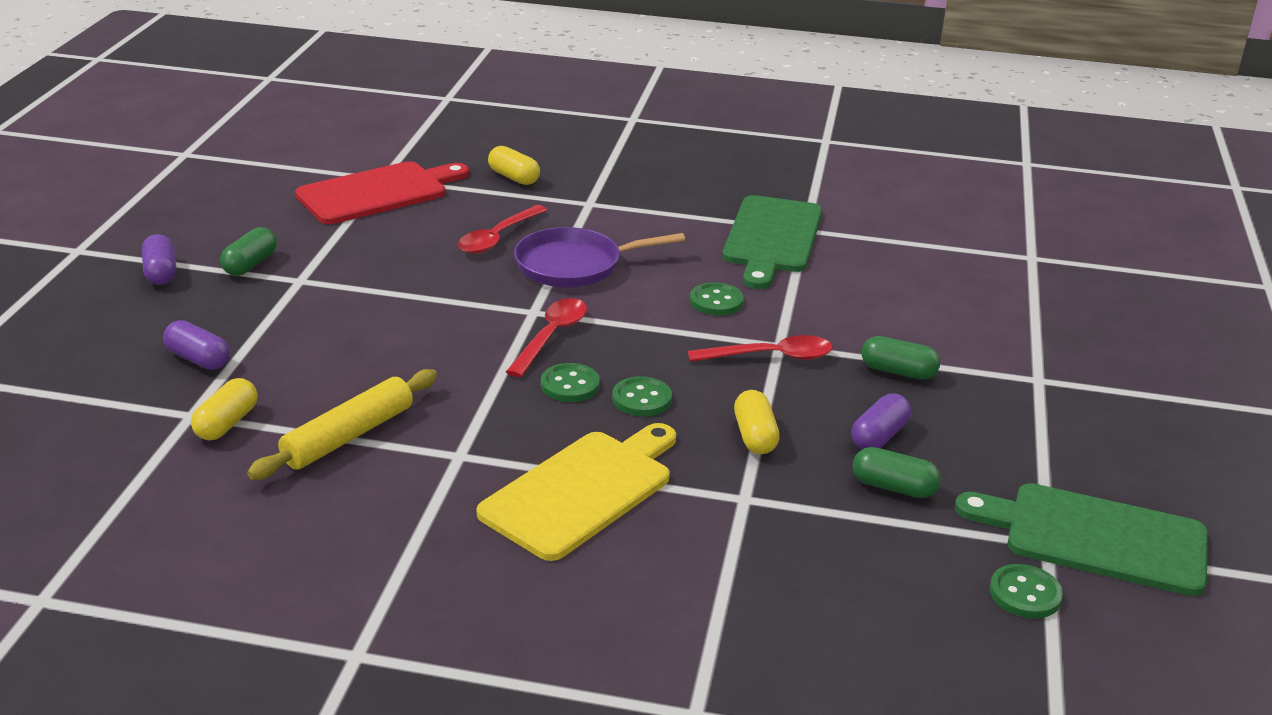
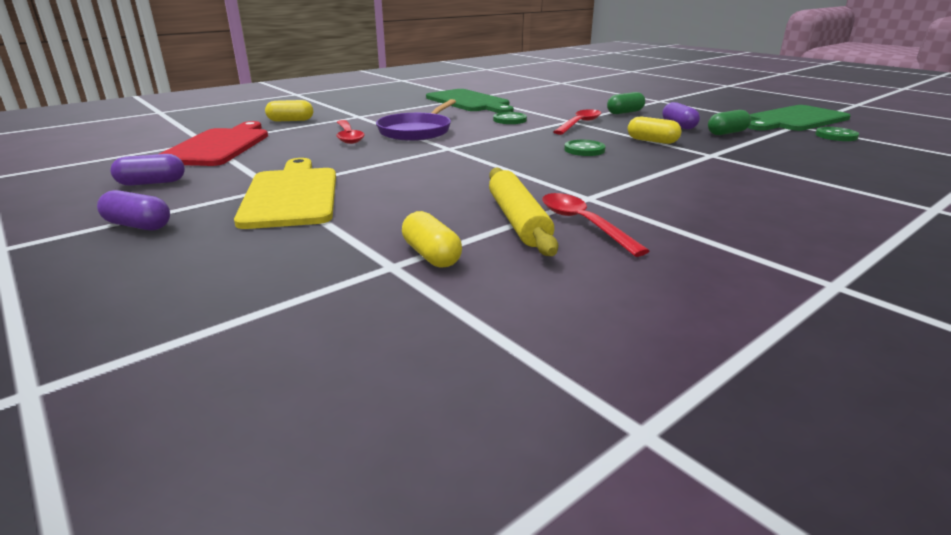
camera: 50 degrees left, 5 degrees down
(198, 359) = (309, 243): purple capsule -> purple capsule (152, 183)
(250, 264) = (212, 195): green capsule -> none
(551, 336) = (484, 150): red spoon -> red spoon (583, 224)
(570, 385) = (545, 158): green button -> none
(582, 491) = (668, 180): yellow cutting board -> yellow cutting board (292, 195)

